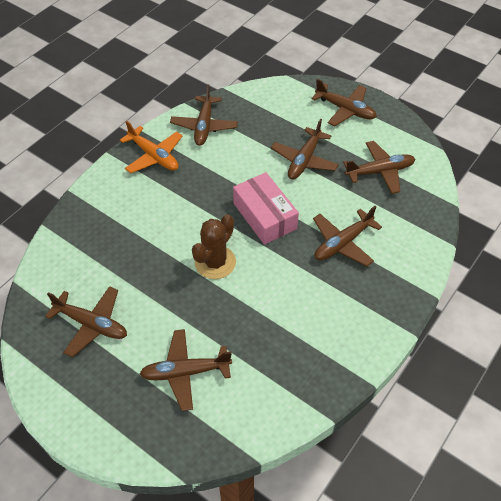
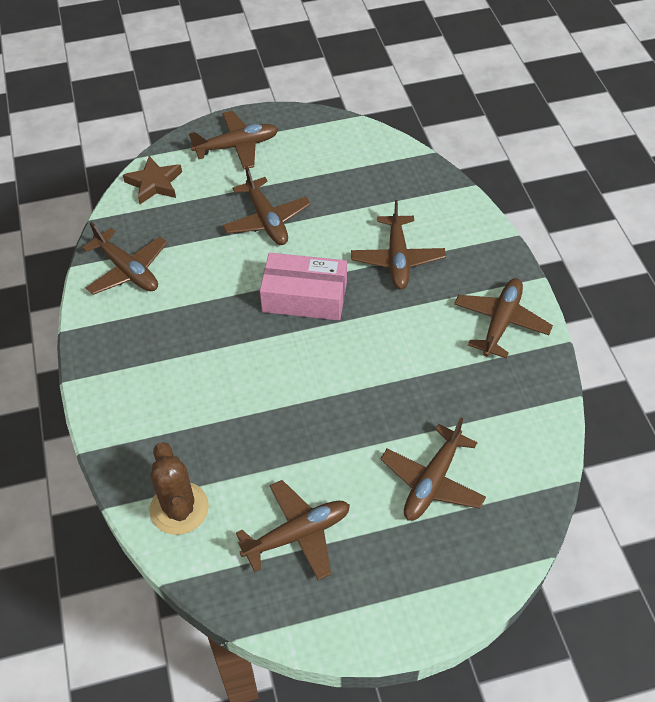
camera: 50 degrees left, 0 degrees up
(154, 156) = (121, 341): orange plane -> none
(215, 262) = (322, 374): brown cactus -> brown cactus (179, 508)
(277, 95) = (154, 183): none -> brown star
(380, 171) = (342, 175): brown plane -> brown plane (501, 322)

